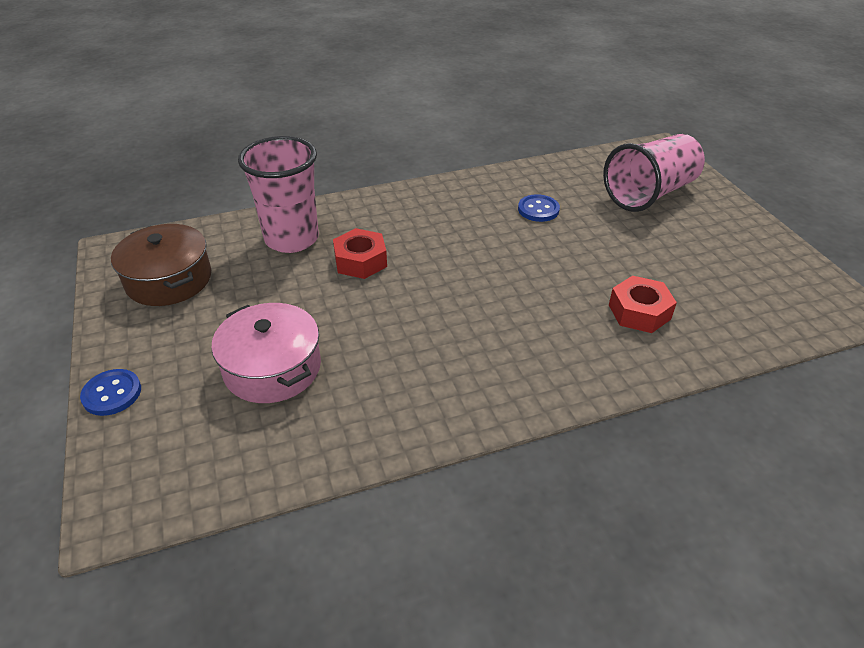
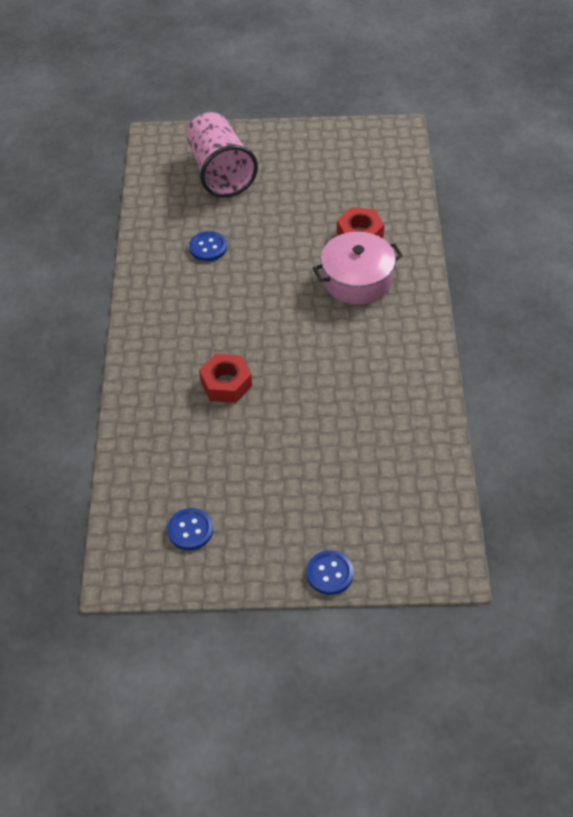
camera: 70 degrees left, 10 degrees up
(169, 280) = (190, 530): brown pot -> blue button
(272, 368) = (338, 463): pink pot -> pink pot (357, 279)
(292, 239) = (168, 428): pink cup -> none

